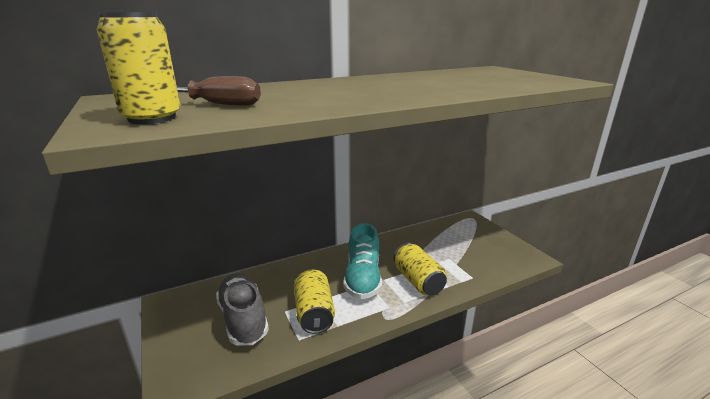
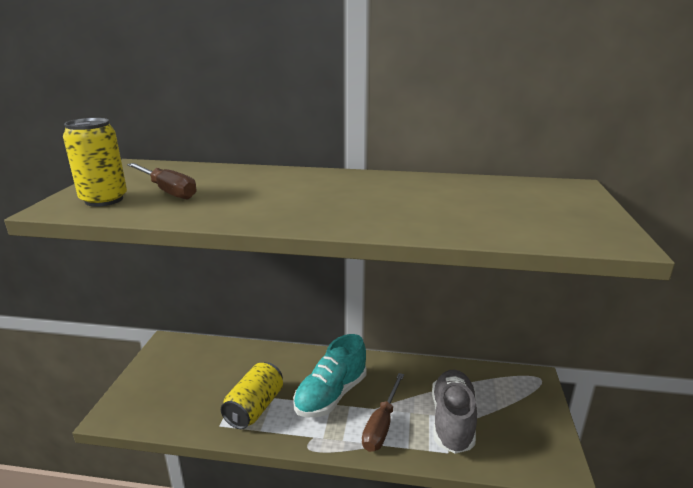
camera: 35 degrees right, 0 degrees up
(243, 319) = (199, 385): grey shoe -> grey shoe (452, 421)
(418, 281) = (381, 425): yellow can -> brown screwdriver

